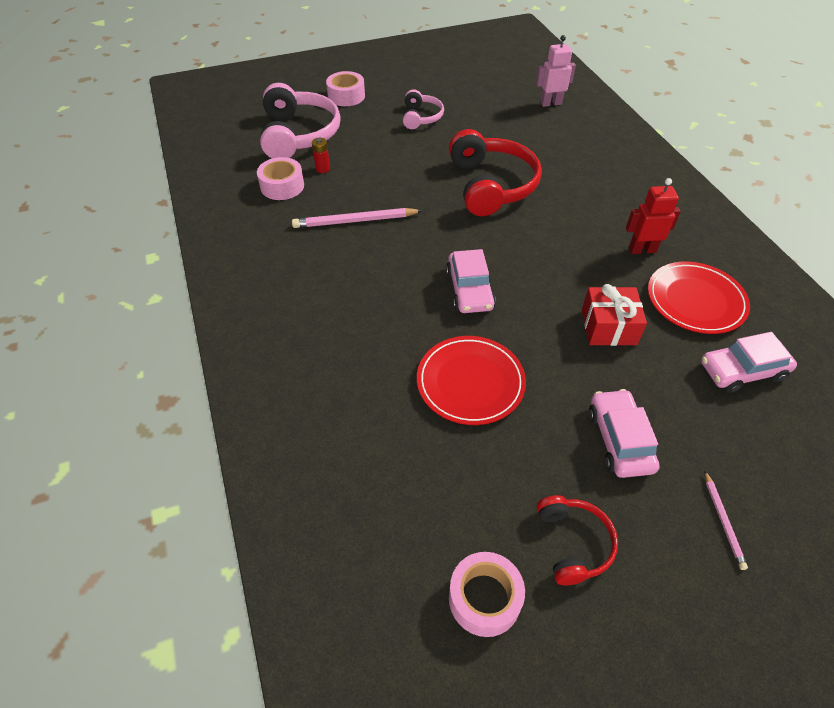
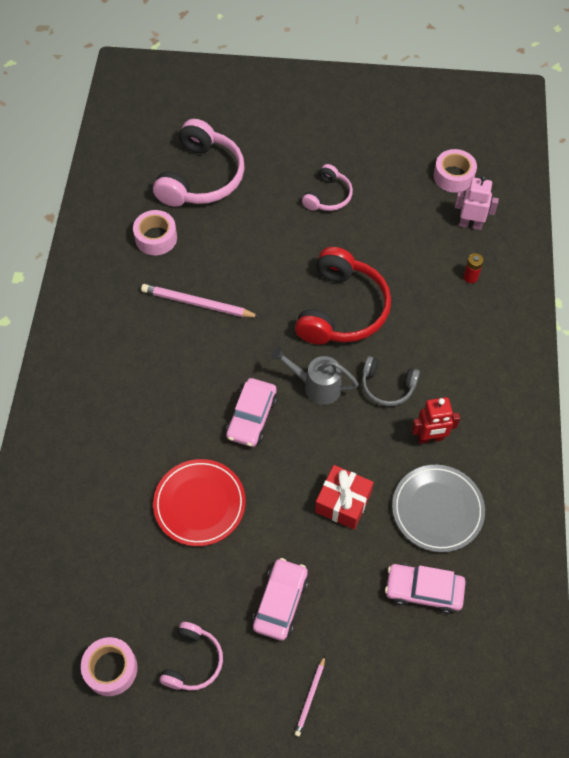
camera: 25 degrees right, 10 degrees up
(322, 168) = (201, 230): red battery -> red battery (470, 277)
(346, 96) = (272, 140): pink tape -> pink tape (453, 176)
(512, 246) = (316, 386): none -> grey watering can
(573, 543) = (193, 661): red headphones -> pink headphones
(574, 225) = (387, 386): none -> grey headphones
(642, 250) = (430, 438): red robot -> red robot turned 150 degrees clockwise
(695, 300) = (437, 509): red plate -> grey plate

